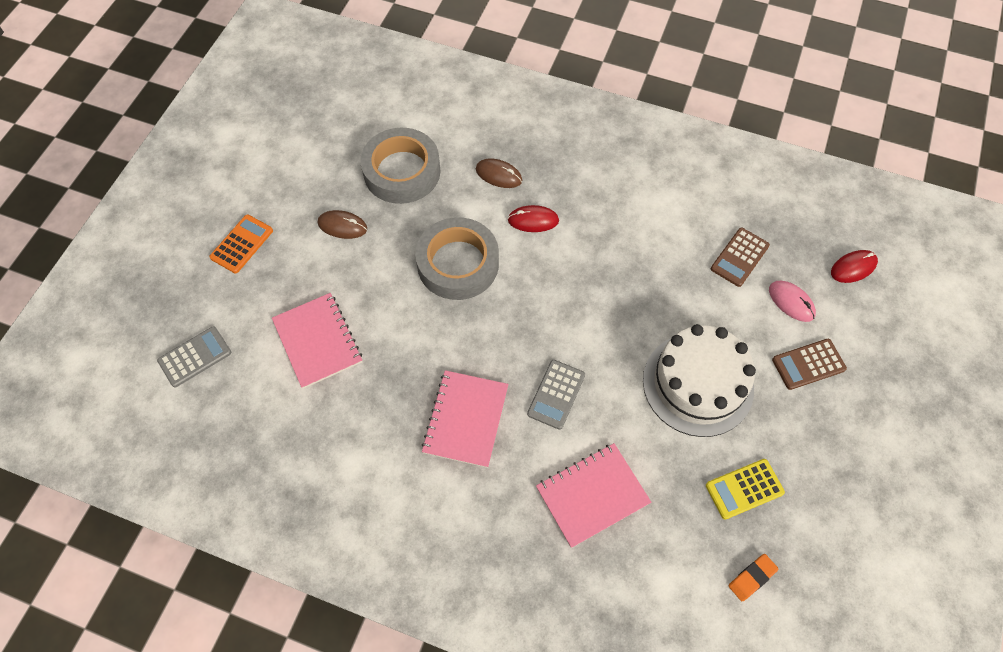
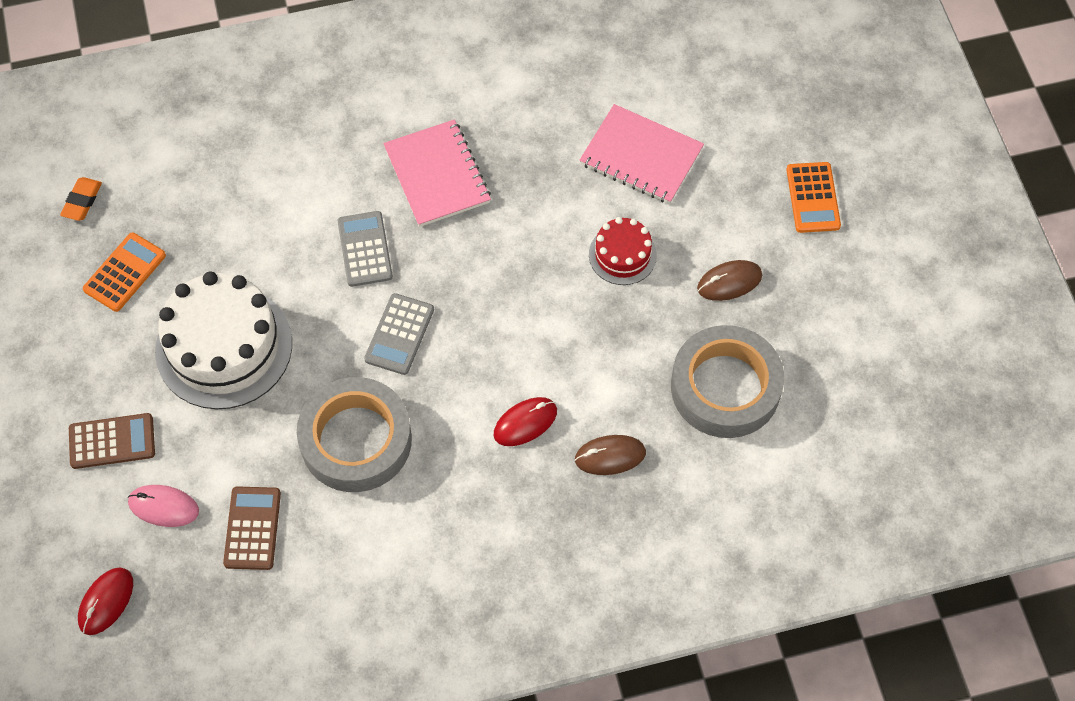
camera: 145 degrees right, 0 degrees up
(195, 357) = (742, 74): grey calculator -> grey calculator (399, 334)
(390, 282) = (622, 255): none -> red cake
(458, 264) = (569, 319): grey tape -> grey tape (356, 440)
(592, 495) = (270, 182): pink notebook -> none
(744, 489) = (124, 272): yellow calculator -> orange calculator
(808, 364) = (112, 441): brown calculator -> brown calculator turned 45 degrees clockwise

